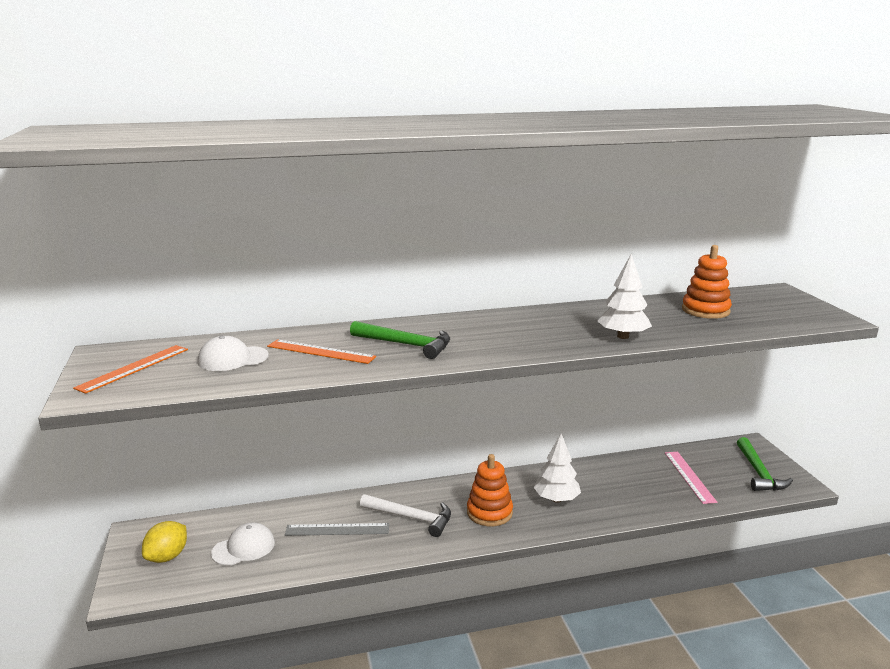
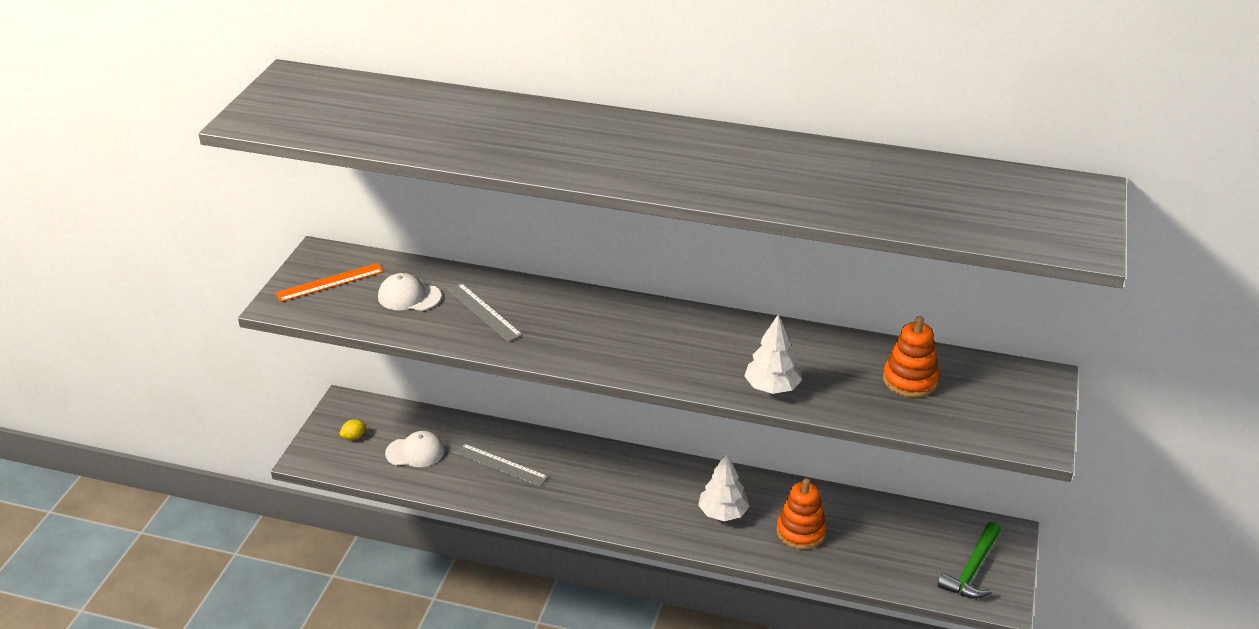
camera: 30 degrees right, 15 degrees up
(167, 557) = (354, 437): yellow lemon -> yellow lemon, size x0.58
(321, 351) = (484, 312): orange ruler -> grey ruler
(406, 344) = (562, 328): green hammer -> none
(411, 518) = (572, 478): white hammer -> none
(489, 512) = (646, 501): orange stacking toy -> orange stacking toy (800, 532)
(689, 476) = (888, 543): pink ruler -> none

